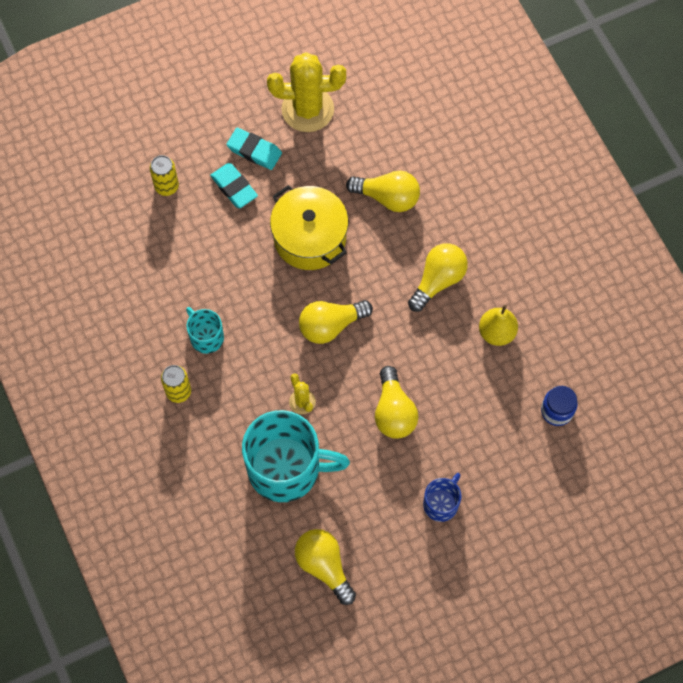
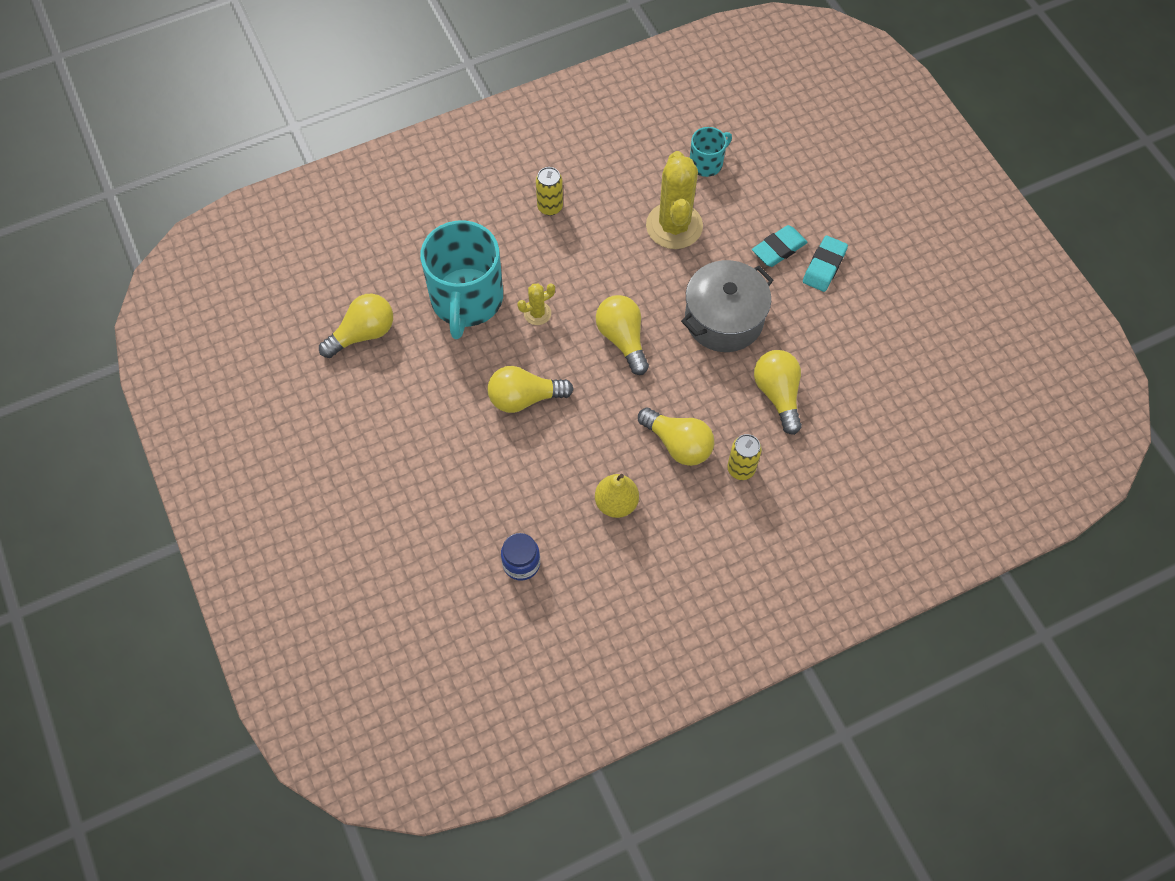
camera: 90 degrees right, 5 degrees down
(166, 186) = (775, 190): yellow can -> yellow can (741, 469)
(206, 337) = (608, 228): turquoise mug -> turquoise mug (707, 163)
(307, 109) = (881, 316): yellow cactus -> yellow cactus (674, 226)
(310, 238) = (724, 319): yellow pot -> grey pot
(387, 197) = (778, 394): yellow light bulb -> yellow light bulb turned 150 degrees clockwise
(441, 503) = (421, 442): blue mug -> none

